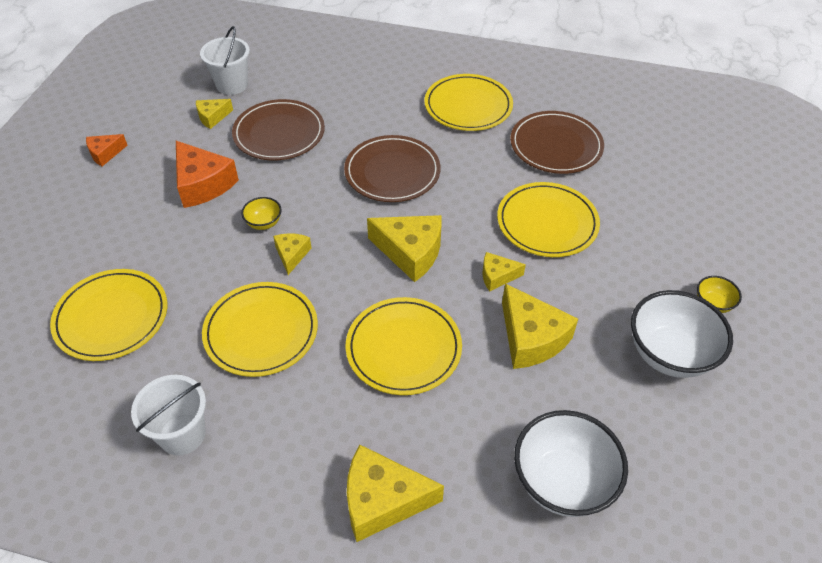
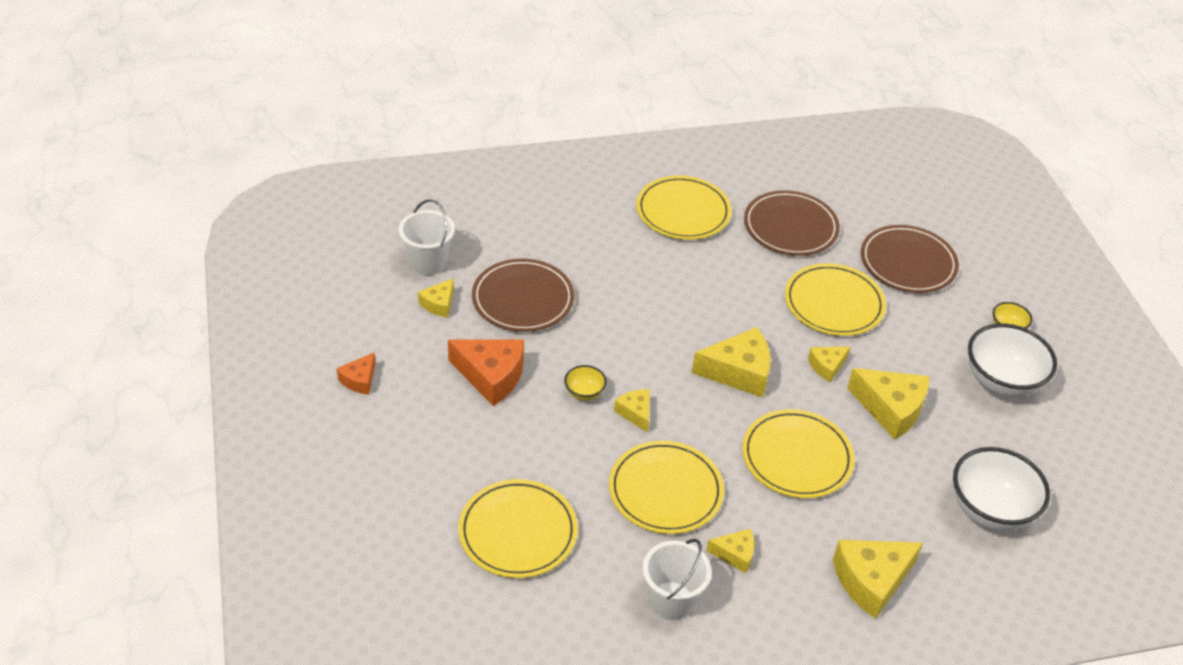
camera: 30 degrees left, 5 degrees down
(274, 416) = (735, 554): none -> yellow cheese
(392, 172) = (663, 302): brown plate -> brown plate (908, 263)

